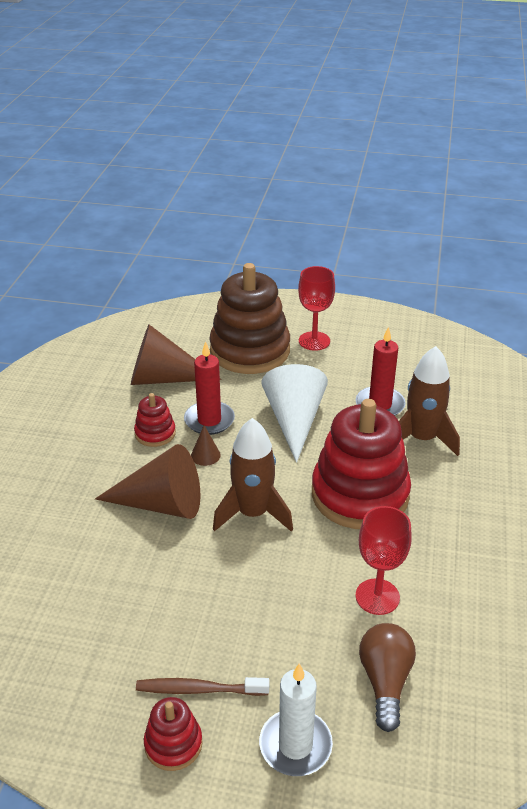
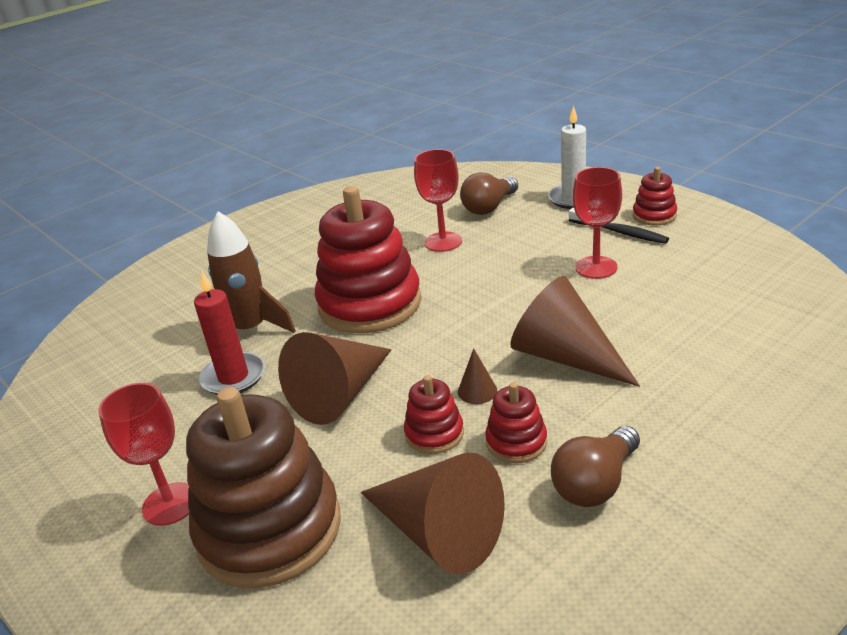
camera: 140 degrees left, 5 degrees down
(94, 428) = (595, 484): none -> brown light bulb
(193, 617) = (596, 267): none -> red goblet
(199, 690) = (619, 232): brown toothbrush -> black toothbrush
(209, 420) = (434, 433): red candle -> red stacking toy
(253, 513) = (480, 320): brown rocket -> none
(294, 420) = (340, 394): white cone -> brown cone

